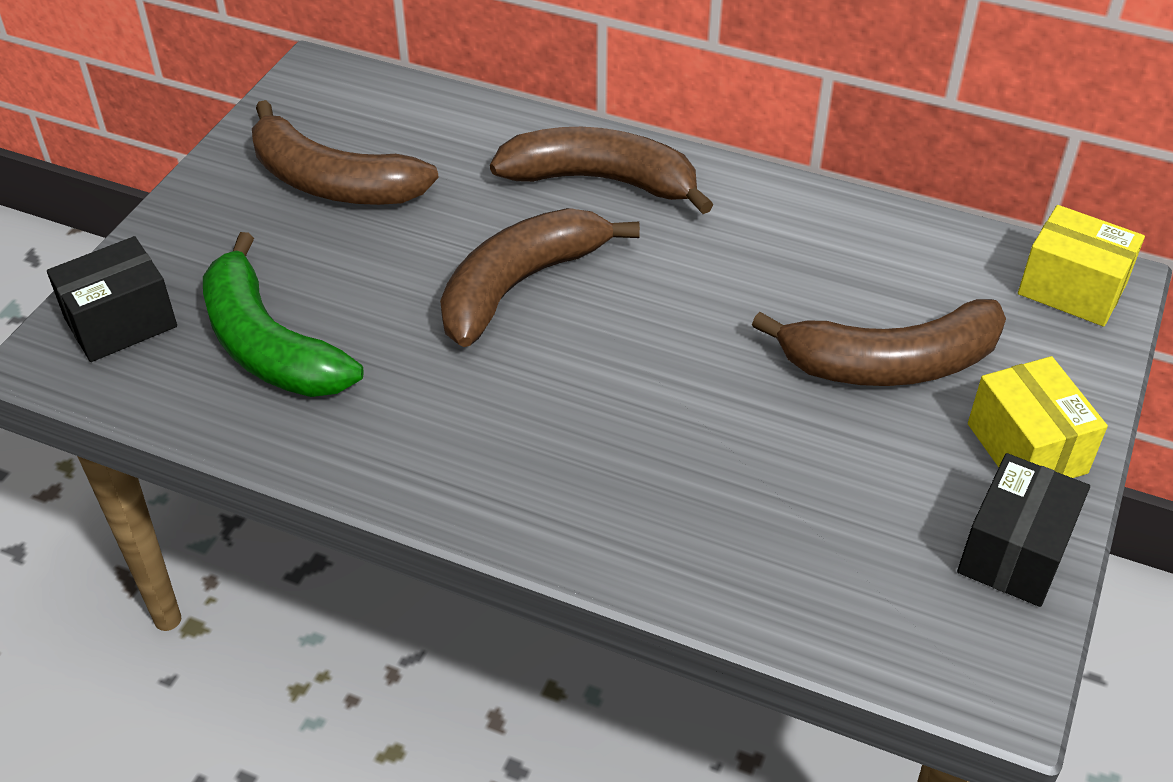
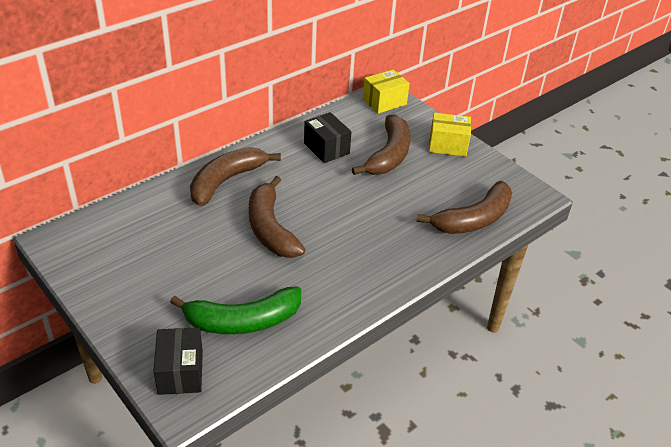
camera: 65 degrees left, 5 degrees down
(333, 182) = (145, 262): brown banana -> brown banana (473, 219)
(1014, 552) = (488, 168): black box -> black box (326, 148)

